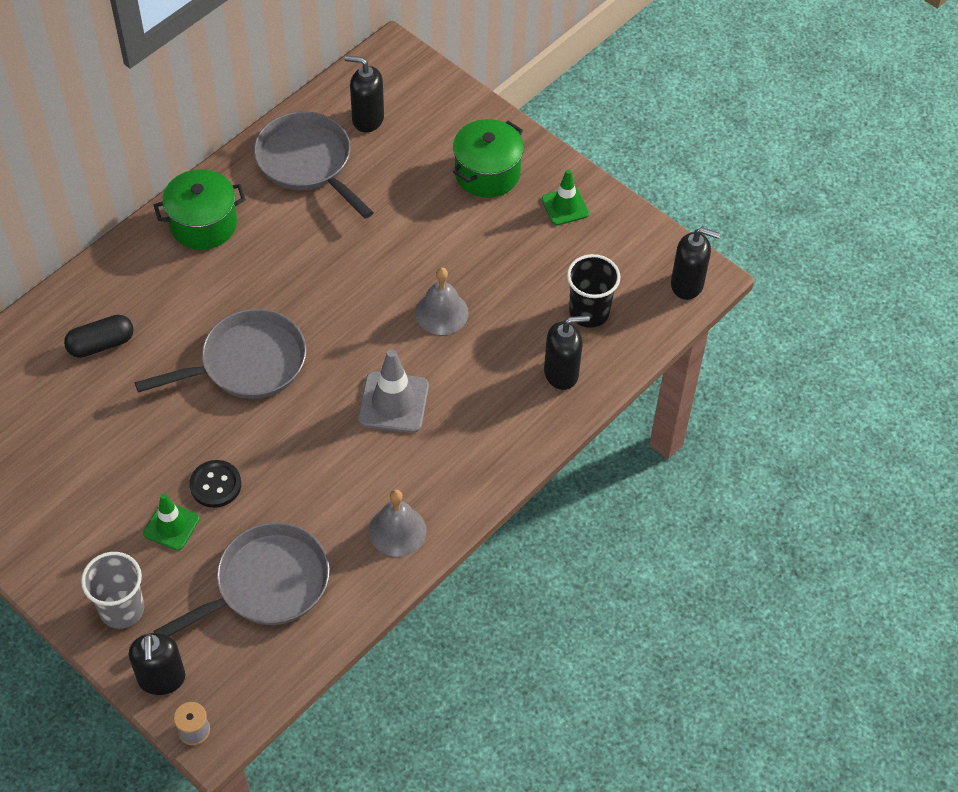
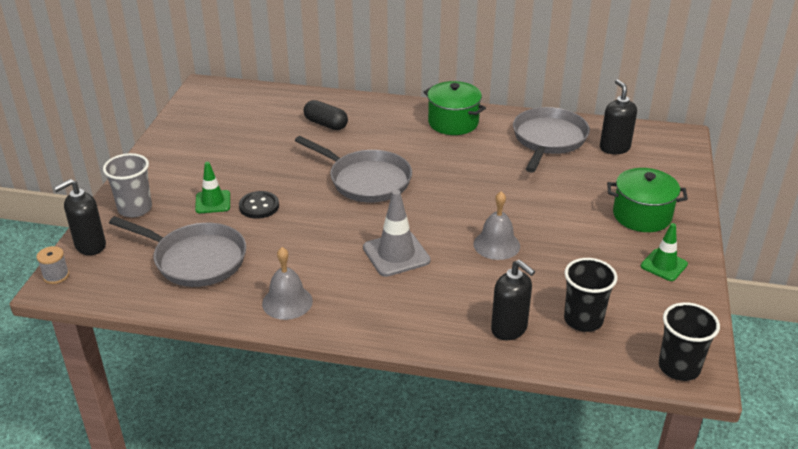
camera: 60 degrees right, 20 degrees down
(687, 284) = (679, 367): black soap dispenser -> black cup

